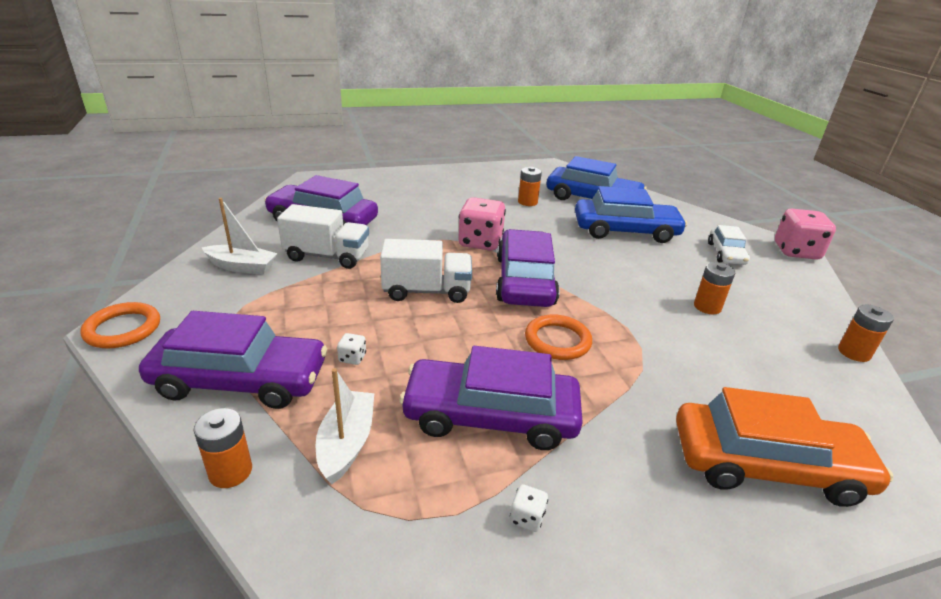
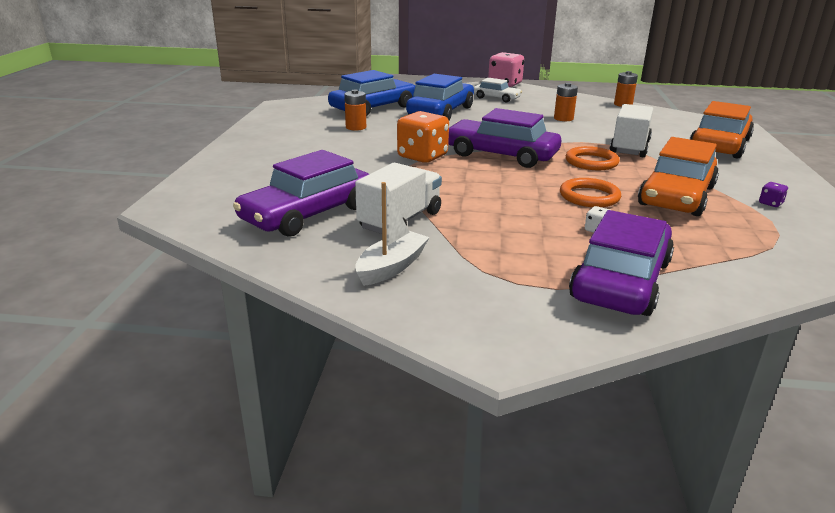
camera: 65 degrees left, 5 degrees down
(123, 329) = (504, 347): orange ring -> orange ring (589, 196)
(230, 471) = (744, 291): orange battery -> none
(346, 443) = (707, 244): white boat -> none
(426, 291) = (499, 189): white truck -> white truck (629, 148)
(480, 242) = (422, 156): pink dice -> orange dice
(490, 415) = (676, 196): purple car -> orange car
(527, 517) = (770, 203): white dice -> purple dice

